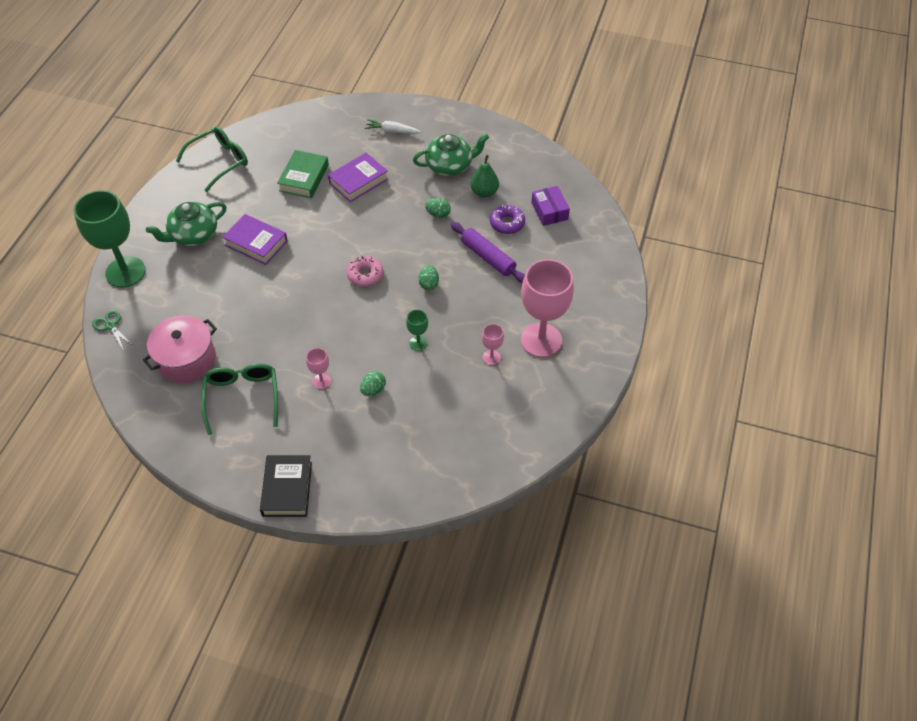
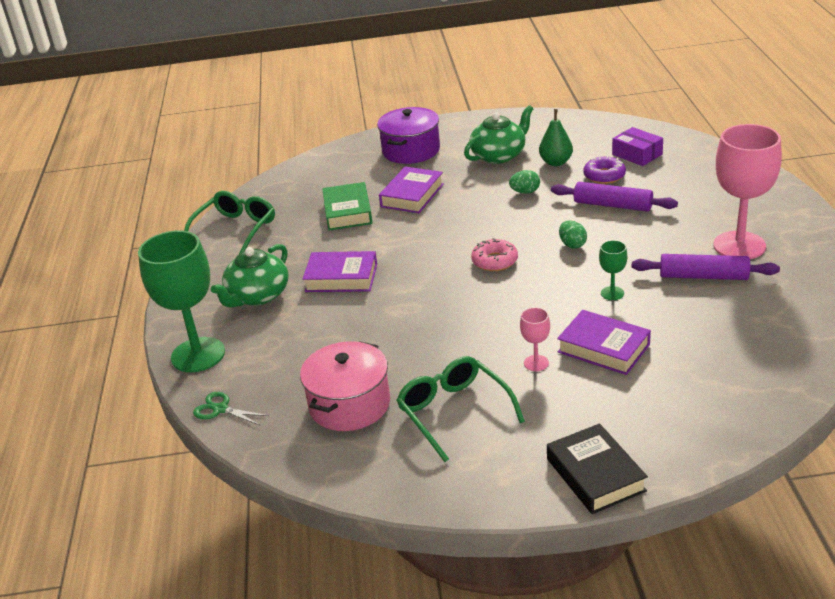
camera: 20 degrees left, 20 degrees down
(373, 389) = (603, 348): green egg -> purple book
(392, 131) = (411, 150): white carrot -> purple pot
(491, 357) = (703, 276): pink goblet -> purple rolling pin

